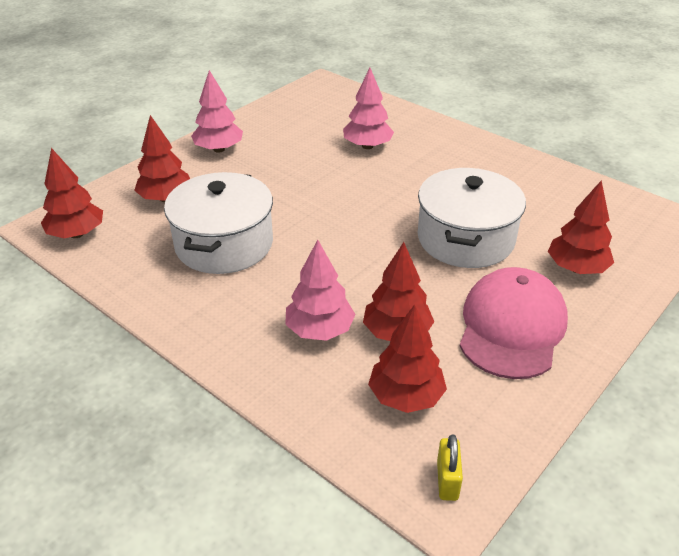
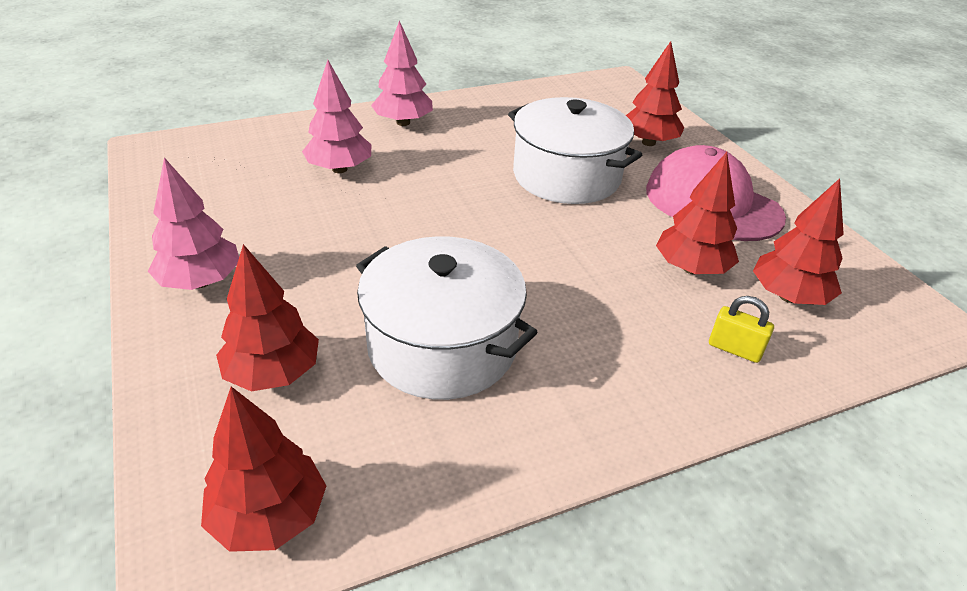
camera: 65 degrees left, 0 degrees up
(320, 330) = (663, 319): pink tree -> pink tree (403, 122)
(447, 480) = (903, 312): yellow padlock -> yellow padlock (734, 349)

